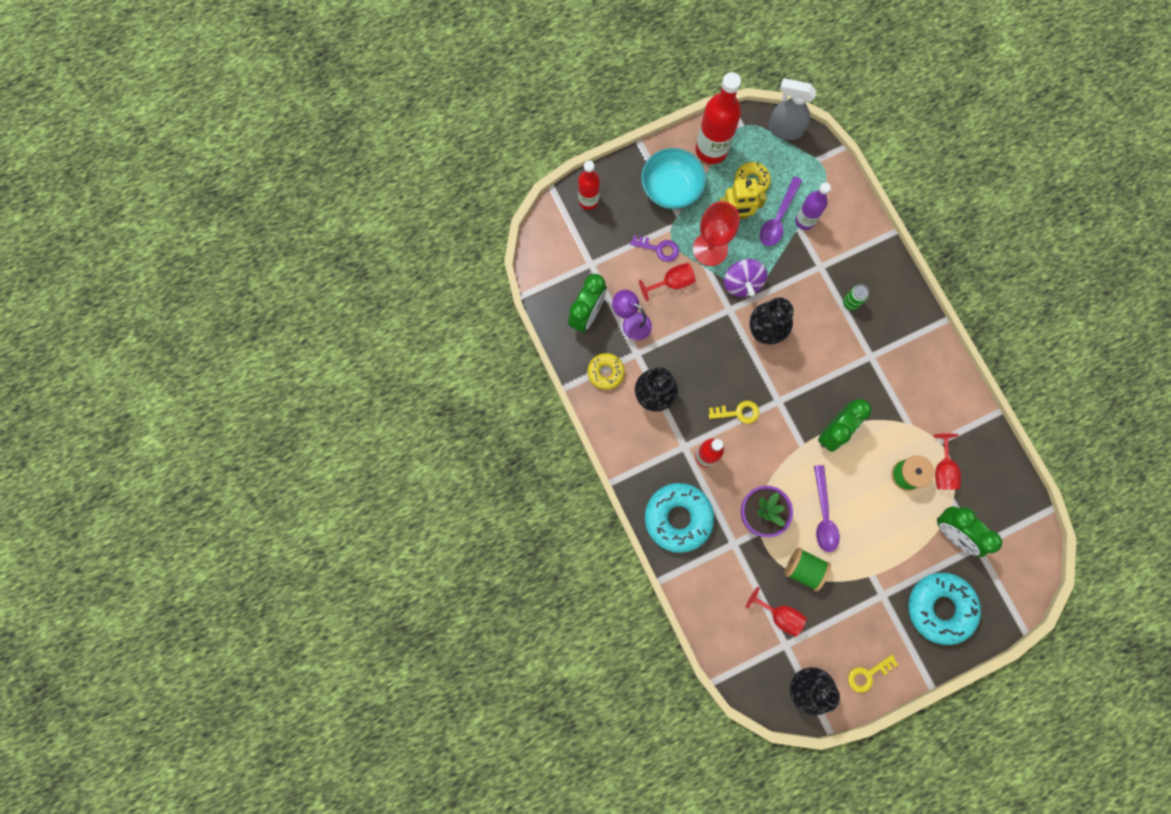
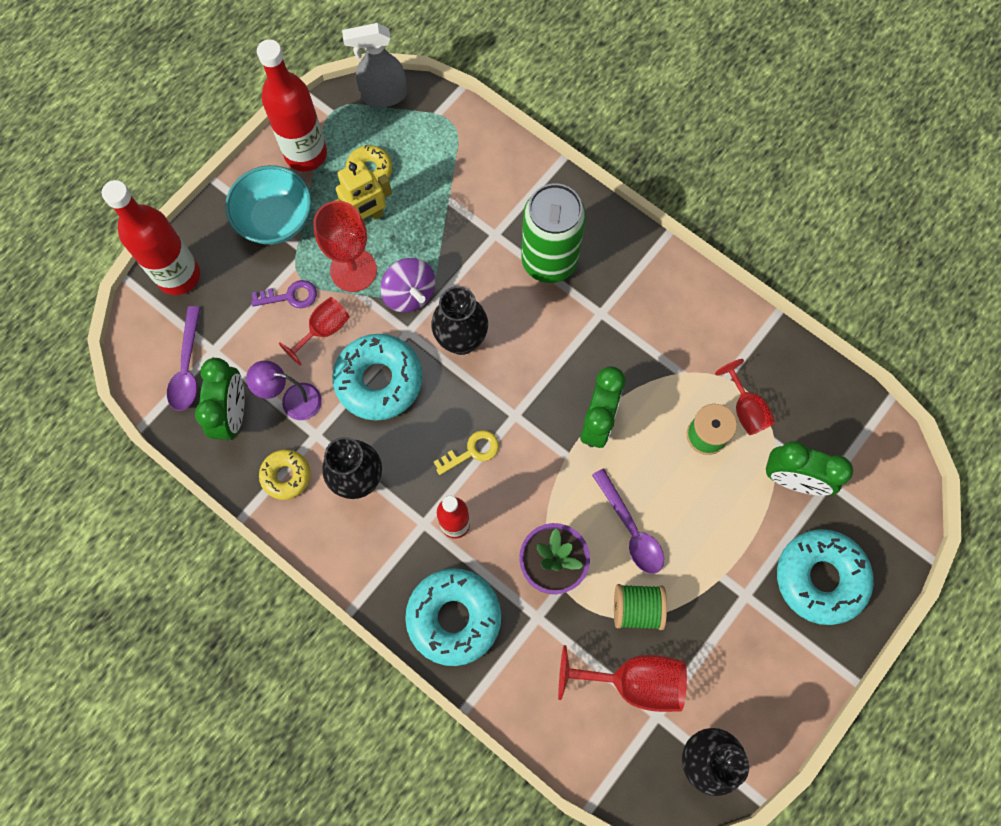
camera: 25 degrees left, 5 degrees down
(588, 201) = (178, 276): red bottle -> red bottle, size x1.64
(695, 335) = (379, 380): none -> turquoise donut
(778, 218) = (420, 199): purple spoon -> purple spoon (187, 367)
(779, 615) = (633, 681): red goblet -> red goblet, size x1.57
(804, 221) = (453, 189): purple bottle -> none
(850, 302) = (549, 261): green can -> green can, size x2.48
(867, 674) = (773, 704): yellow key -> none

